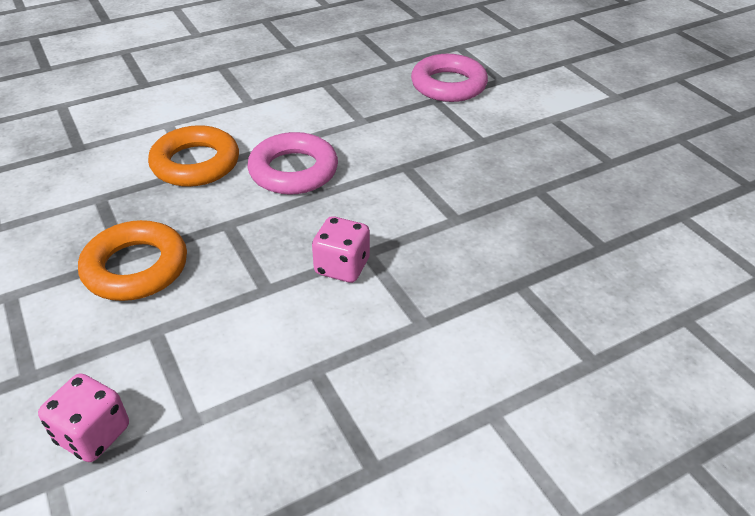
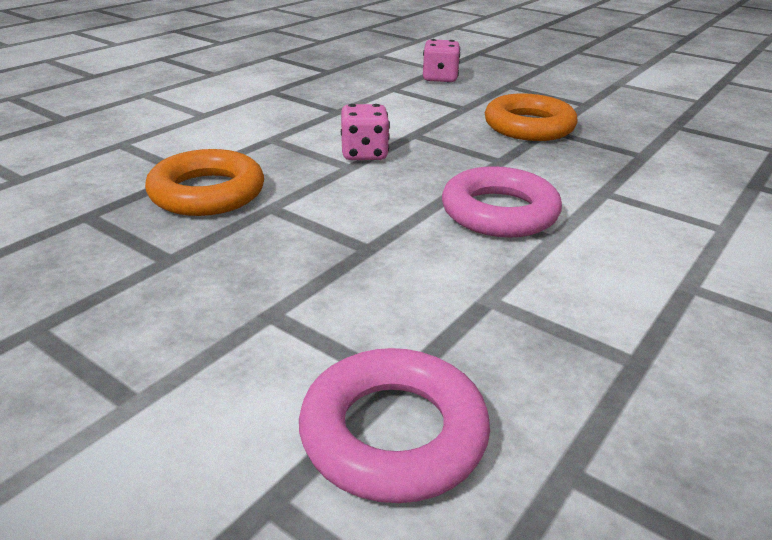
camera: 155 degrees right, 10 degrees down
(195, 163) = (613, 196): orange ring -> orange ring (207, 193)

